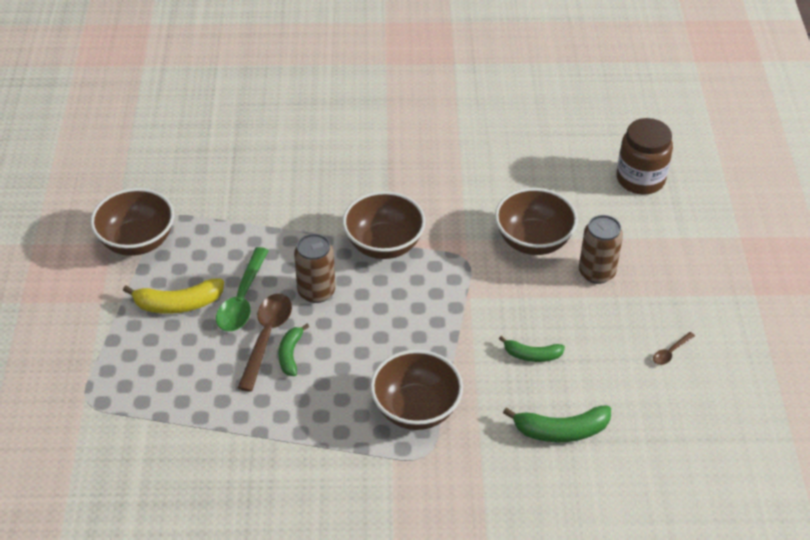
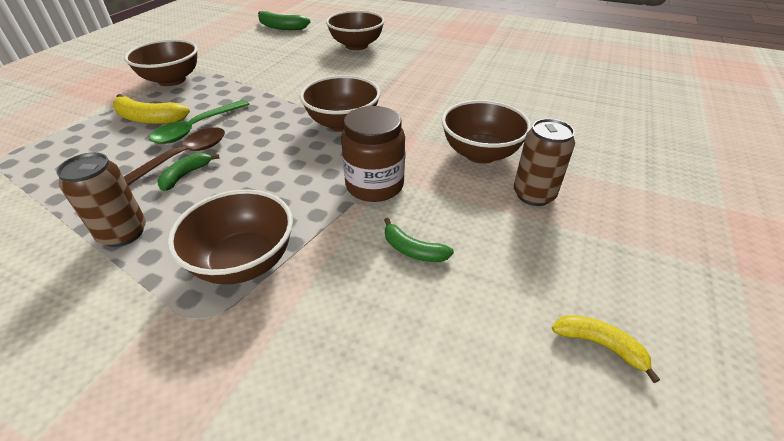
camera: 25 degrees right, 5 degrees down
(304, 112) = (356, 45): none -> brown bowl
(316, 291) = (257, 138): brown can -> brown can (123, 233)
(561, 431) = (390, 354): green banana -> green banana (281, 27)
(640, 179) = (616, 136): brown jar -> brown jar (374, 185)
(670, 352) = (594, 305): brown spoon -> none
(681, 378) = (600, 345): none -> yellow banana

